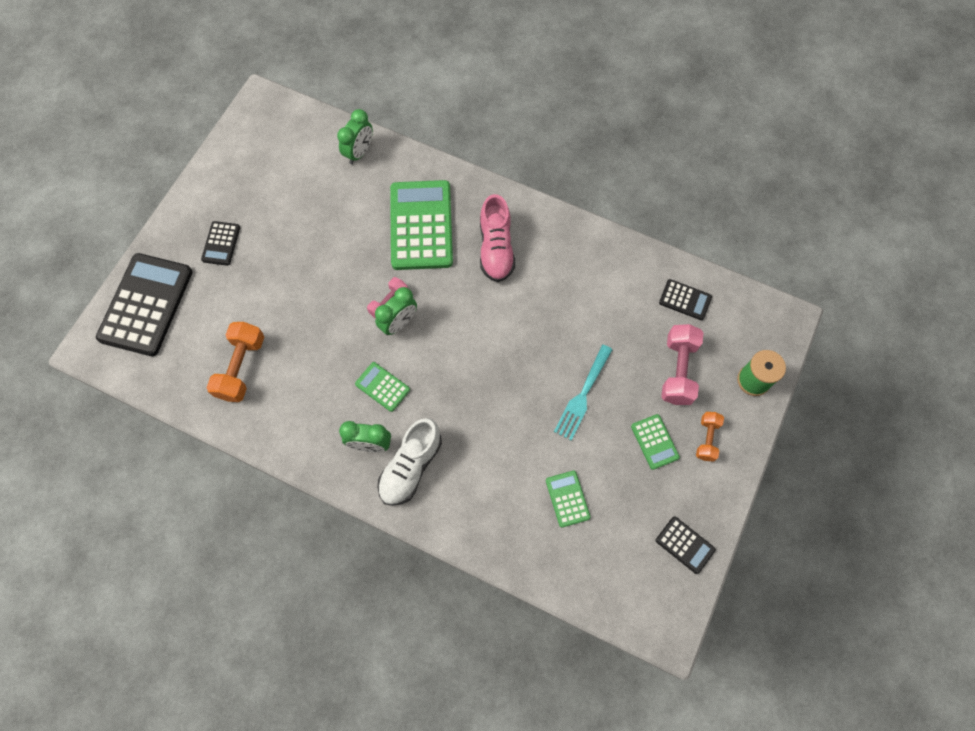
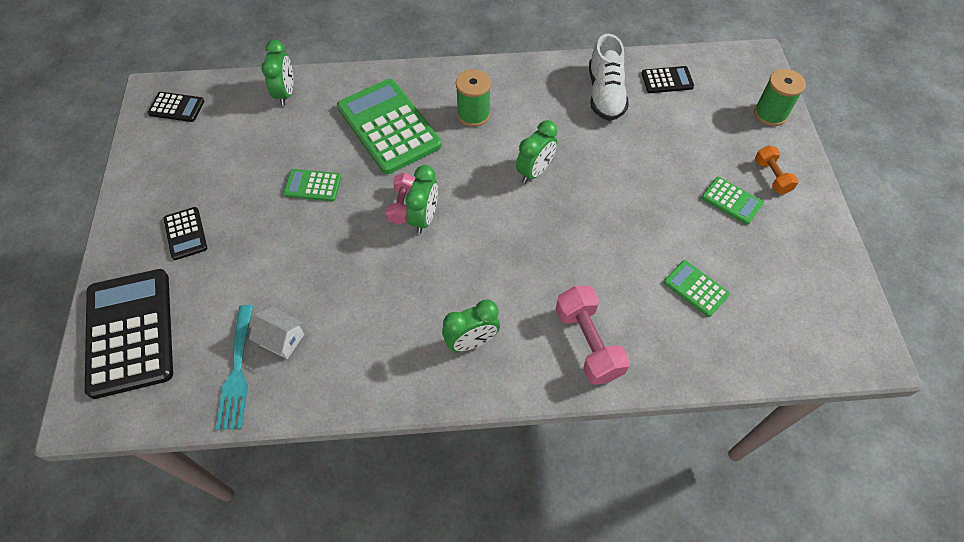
camera: 30 degrees left, 10 degrees down
(241, 367) = (282, 340): orange dumbbell -> white house
(382, 387) = (447, 282): green calculator -> green calculator (313, 185)
(411, 467) = (527, 341): white shoe -> white shoe (605, 94)
(496, 248) = (473, 114): pink shoe -> green spool
(511, 328) = (535, 171): none -> green clock
(582, 396) = (641, 195): turquoise fork -> turquoise fork (237, 372)
(678, 370) = (705, 135): pink dumbbell -> pink dumbbell (588, 343)
(685, 545) = (825, 271): black calculator -> black calculator (176, 107)

